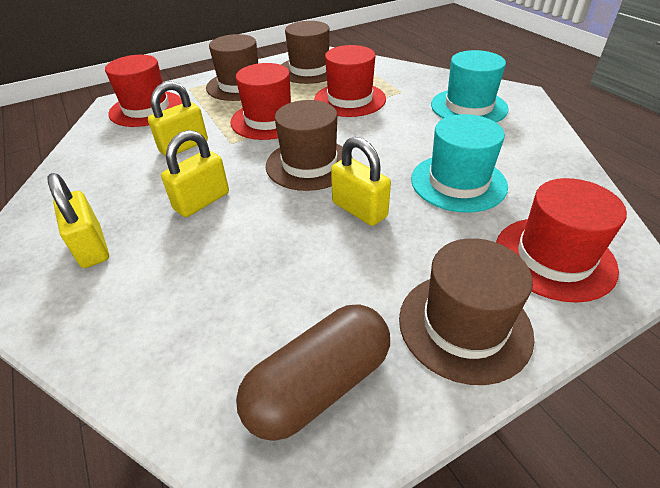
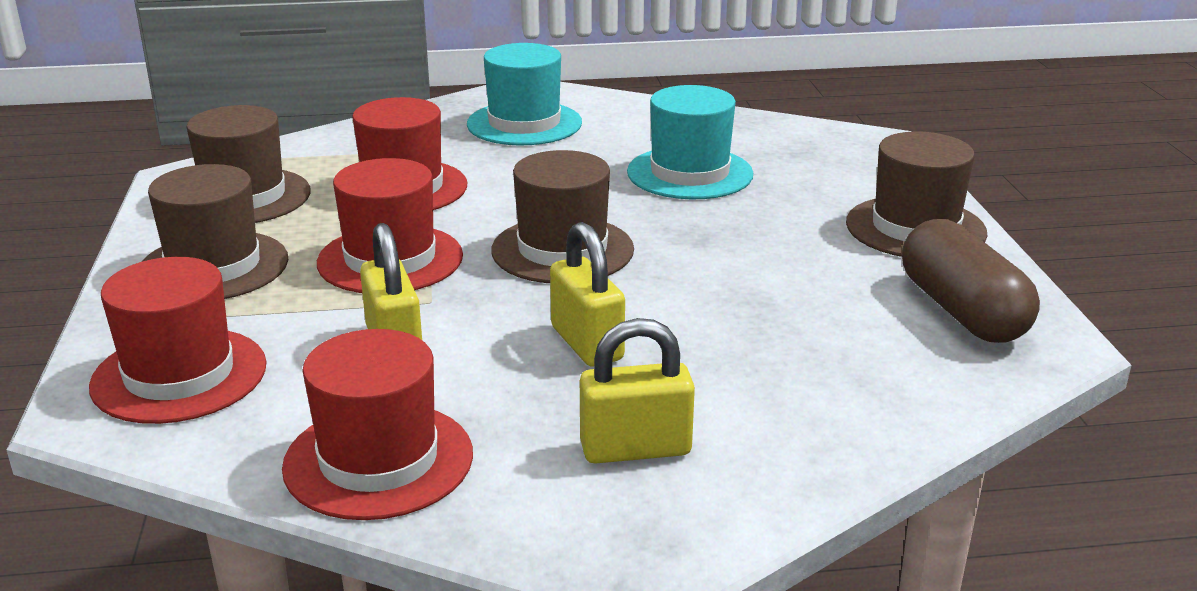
camera: 70 degrees left, 15 degrees down
(359, 210) = (698, 238): yellow padlock -> none
(554, 257) = (847, 166): red hat -> red hat (378, 460)

